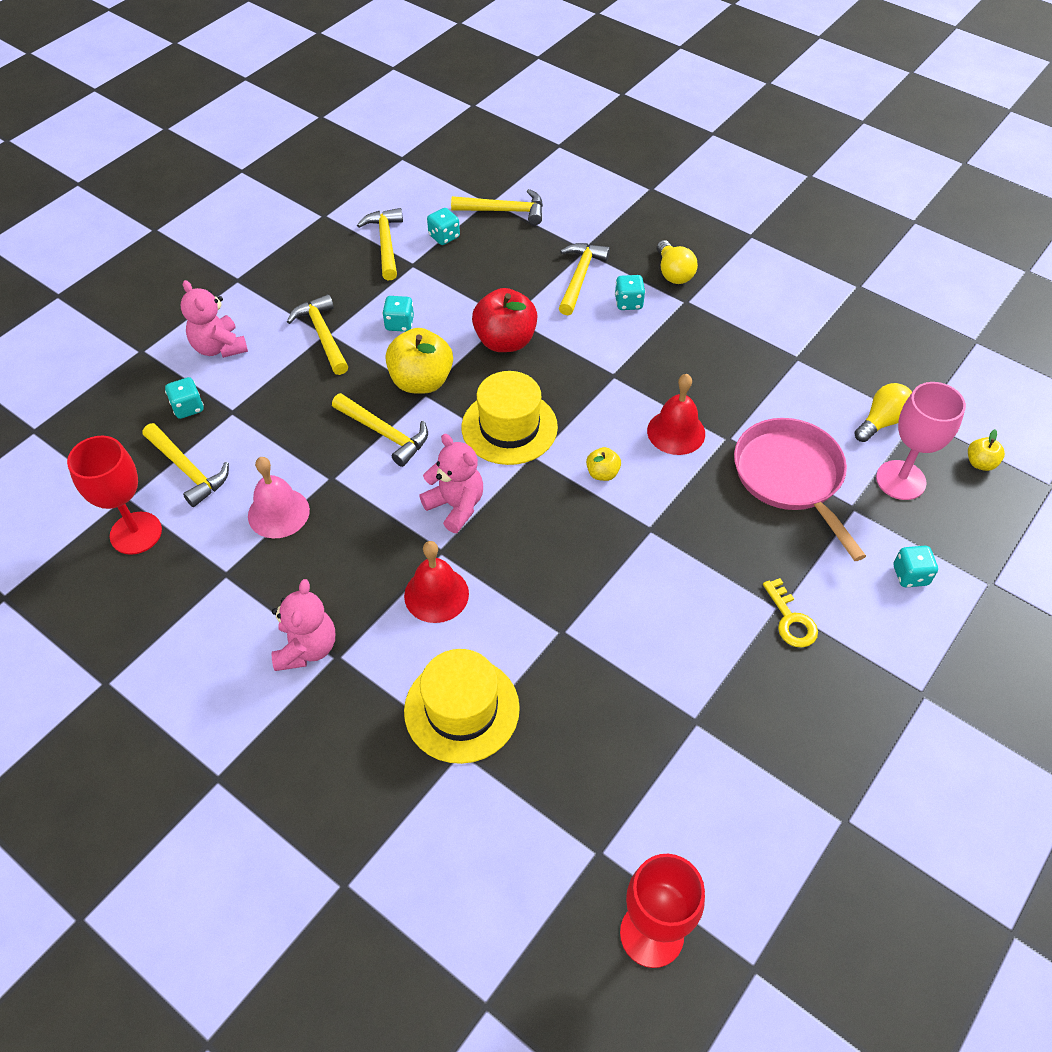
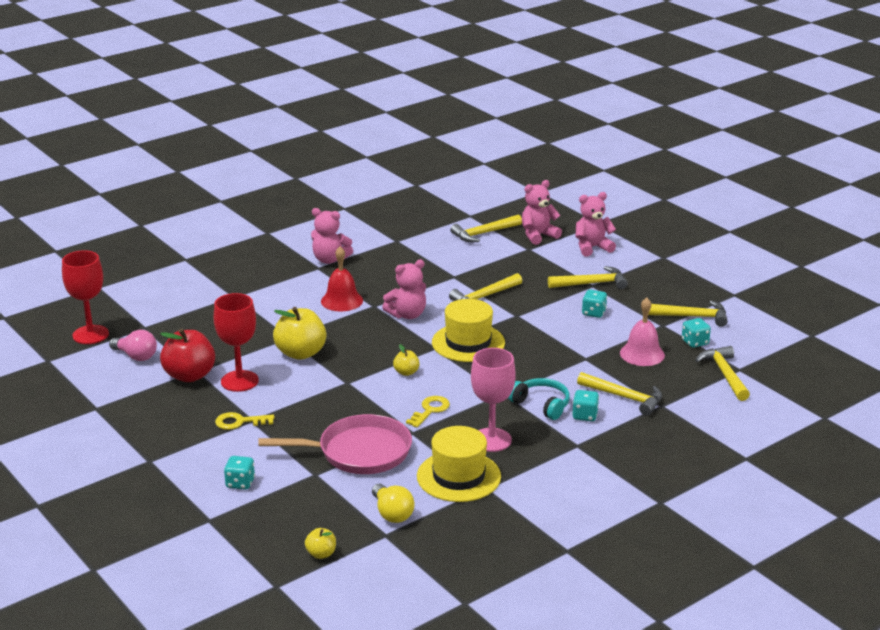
camera: 105 degrees right, 25 degrees down
(136, 533) = (441, 218): red goblet -> red goblet (239, 381)
(188, 408) = (538, 235): turquoise dice -> pink teddy bear
(278, 513) = (434, 258): pink bell -> pink bell (642, 354)
(421, 381) = (529, 315): yellow apple -> yellow apple (300, 353)
(461, 709) = (258, 299): yellow hat -> yellow hat (458, 476)
(504, 211) = (724, 374): yellow hammer -> yellow hammer turned 150 degrees clockwise
(505, 341) = (558, 353): red apple -> red apple (189, 375)
(622, 339) = (541, 405): none -> turquoise headphones
(673, 273) = (616, 446): yellow light bulb -> none
(676, 432) = (430, 410): red bell -> yellow key
(688, 826) = (136, 356): none -> pink light bulb
(900, 480) = (327, 505): pink goblet -> pink goblet (491, 440)

